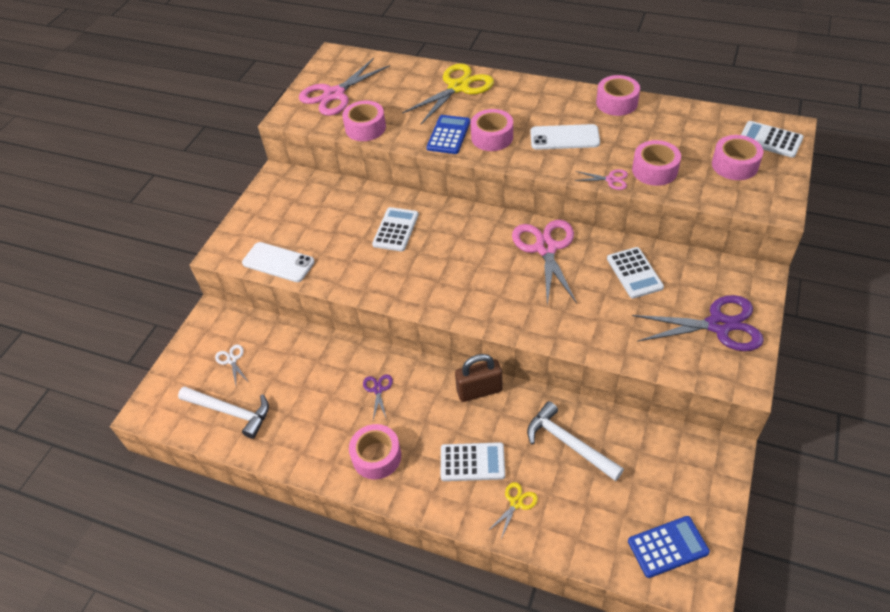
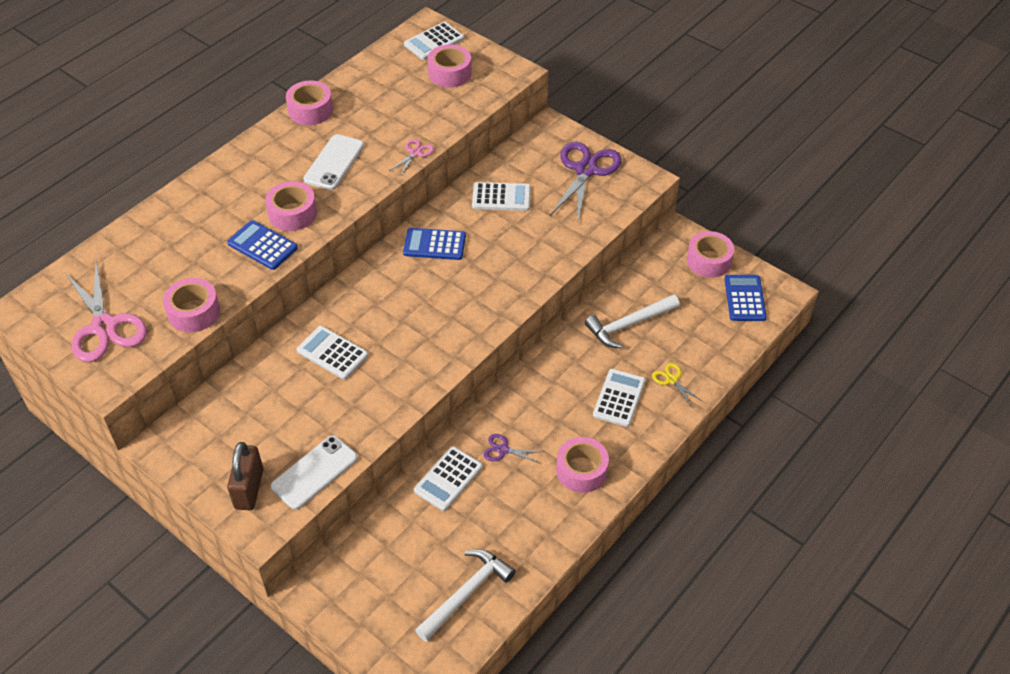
camera: 75 degrees left, 0 degrees up
(232, 360) = (393, 580): white scissors -> none
(335, 362) = (448, 479): none -> white calculator
(458, 87) = (186, 215): yellow scissors -> none
(479, 391) = (544, 369): brown padlock -> brown padlock (249, 489)
(546, 248) = (434, 244): pink scissors -> blue calculator
(654, 170) = (422, 121): pink tape -> pink tape (709, 261)

